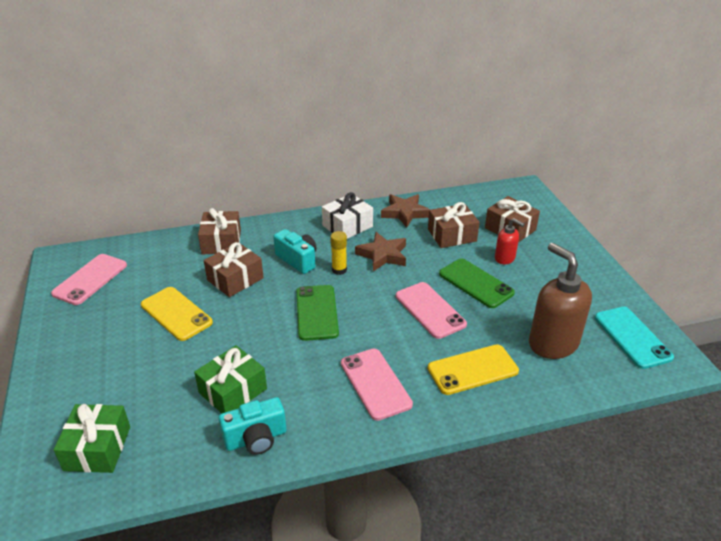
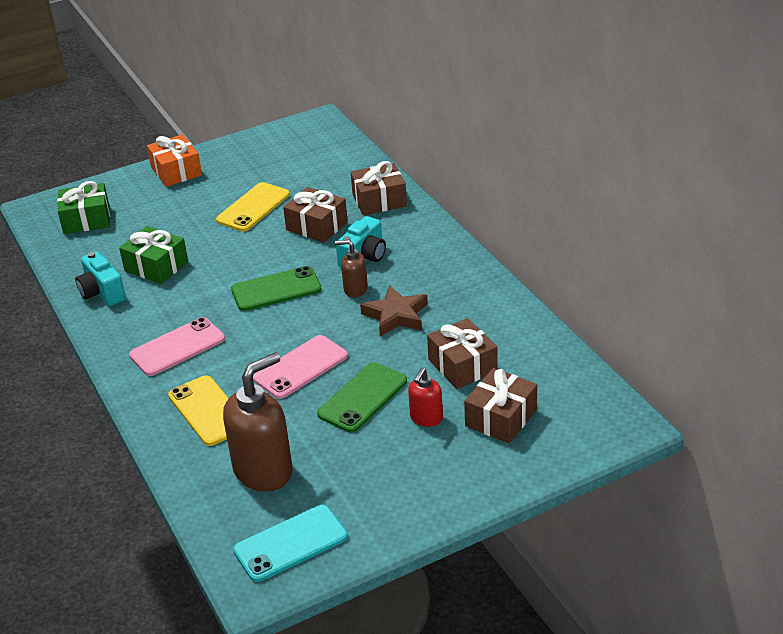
camera: 80 degrees right, 0 degrees up
(60, 363) = (176, 171): none -> orange gift
(90, 279) = (291, 147): pink phone -> none
(339, 270) = (355, 289): yellow glue stick -> brown soap dispenser
(347, 226) = (447, 278): white gift -> none
(405, 213) = (499, 318): brown star -> none

